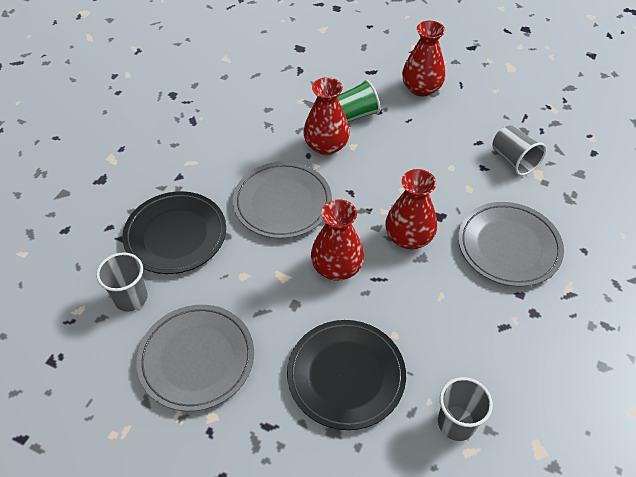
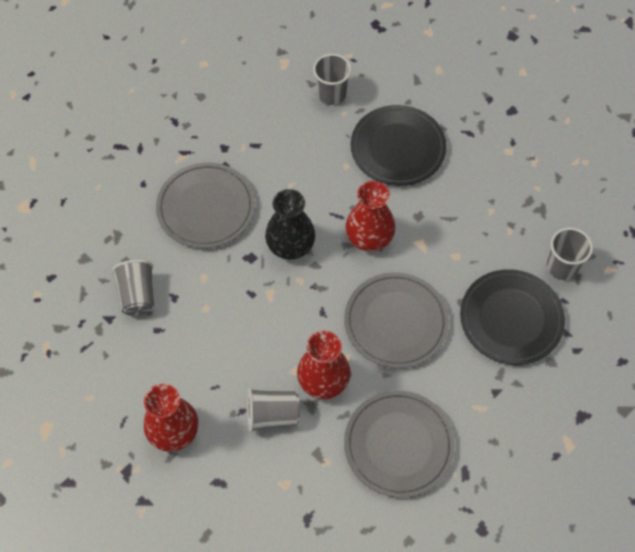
camera: 160 degrees left, 10 degrees up
(196, 359) = (512, 196): grey plate -> grey plate (398, 445)
(354, 115) = (272, 415): green cup -> grey cup
(408, 237) = (290, 245): red vase -> black vase

